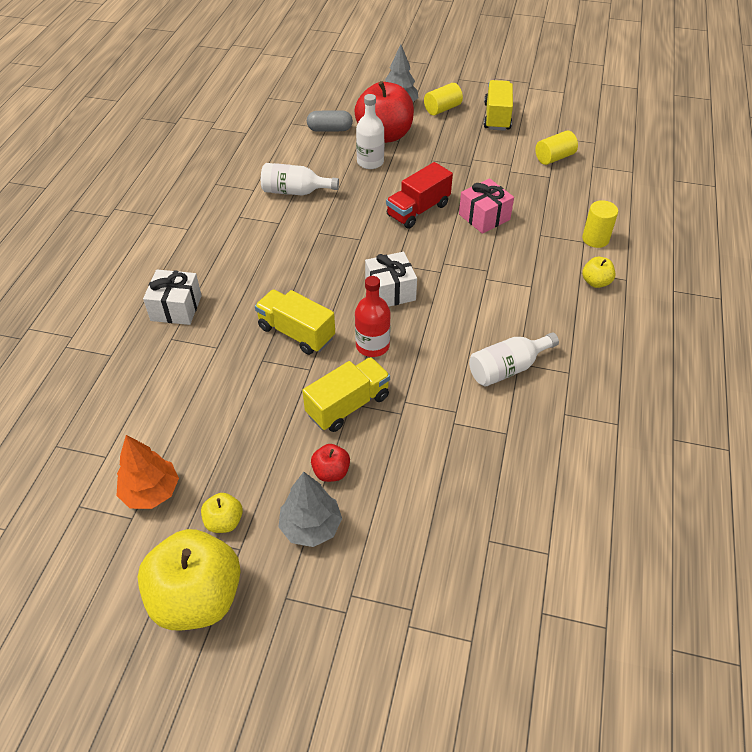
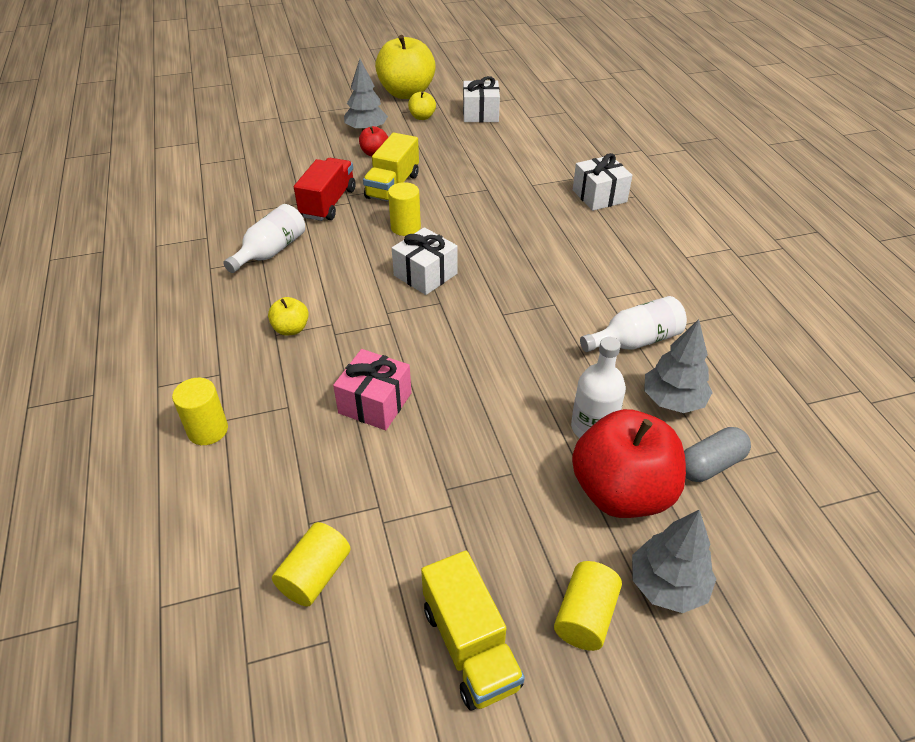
camera: 150 degrees right, 5 degrees down
(151, 492) = (480, 114): orange tree -> white gift
(296, 333) = (480, 214): yellow truck -> none
(313, 157) = (673, 401): none -> grey tree
(372, 345) = (405, 227): red bottle -> yellow cylinder
(418, 210) = (466, 377): red truck -> red truck (328, 203)
(595, 282) = (197, 367): yellow apple -> yellow apple (291, 329)

